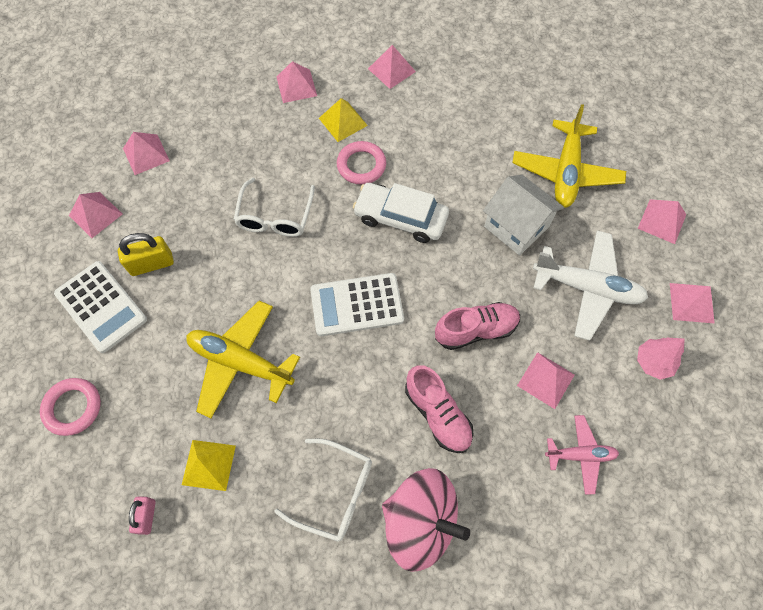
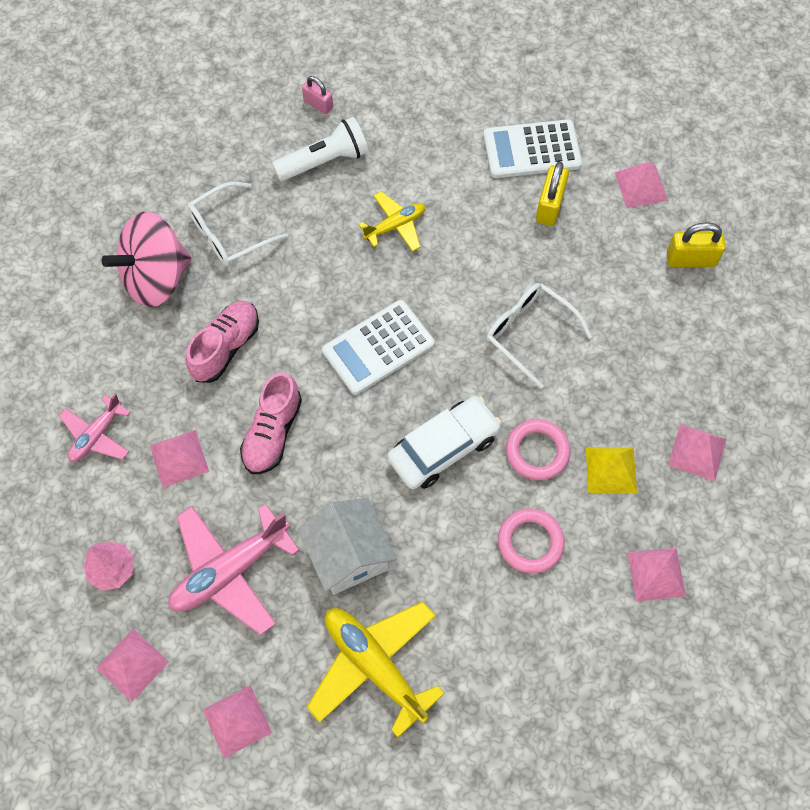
camera: 125 degrees right, 0 degrees up
(73, 407) = (448, 94): pink ring -> pink ring (530, 542)
(146, 154) = (691, 259): pink pyramid -> yellow padlock
(209, 465) = (324, 161): yellow pyramid -> white flashlight
(240, 362) = (395, 226): yellow plane -> yellow plane, size x0.58
(357, 305) = (378, 347): white calculator -> white calculator turned 150 degrees counterclockwise
(438, 414) = (225, 347): pink shoe -> pink shoe turned 120 degrees clockwise
(516, 226) = (349, 555): white house -> white house turned 75 degrees clockwise
(587, 288) = (230, 571): white plane -> pink plane

